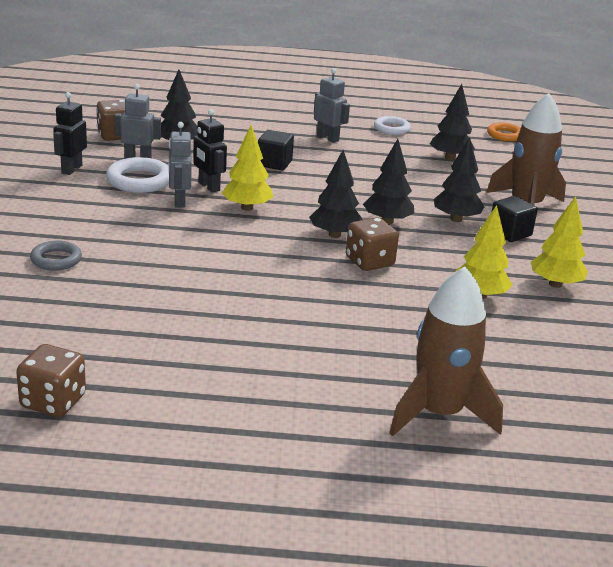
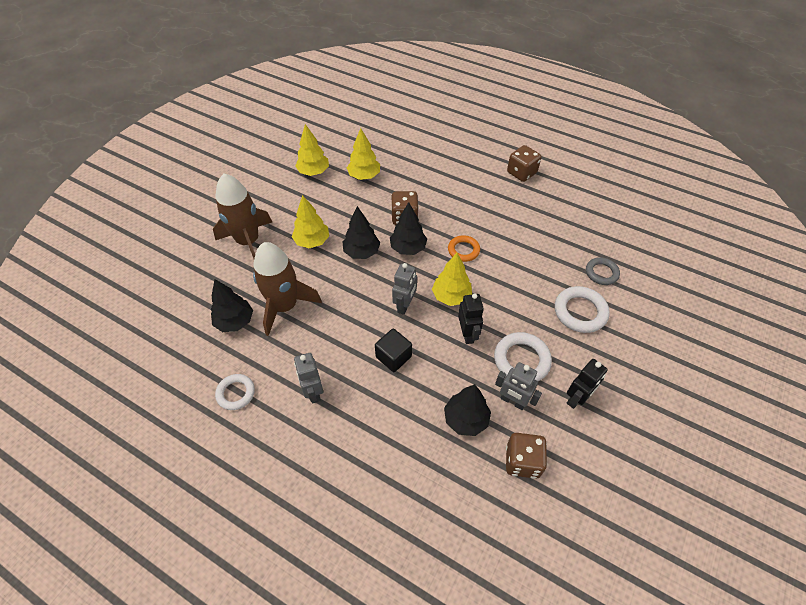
camera: 150 degrees left, 25 degrees up
(53, 401) = (611, 171): brown dice -> brown dice (521, 173)
(80, 222) = (580, 312): none -> white ring
(179, 201) = (499, 319): grey robot -> grey robot (405, 305)
(439, 413) = (445, 123): brown rocket -> brown rocket (285, 306)
(456, 219) = (312, 241): black tree -> yellow tree
(504, 135) = (142, 347): orange ring -> orange ring (463, 250)
(510, 233) = (291, 218): black cube -> none

